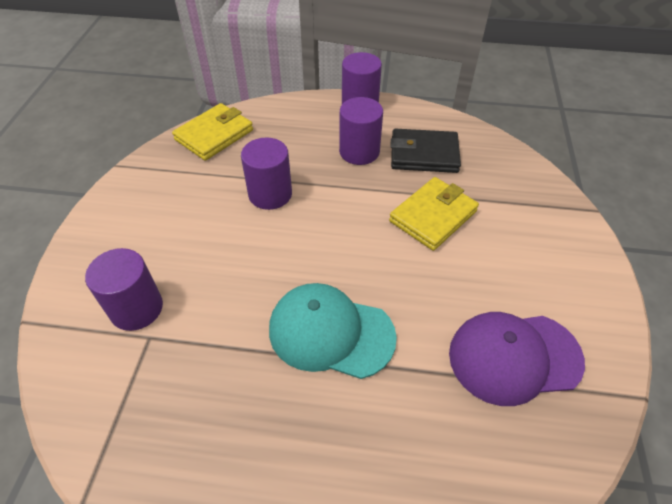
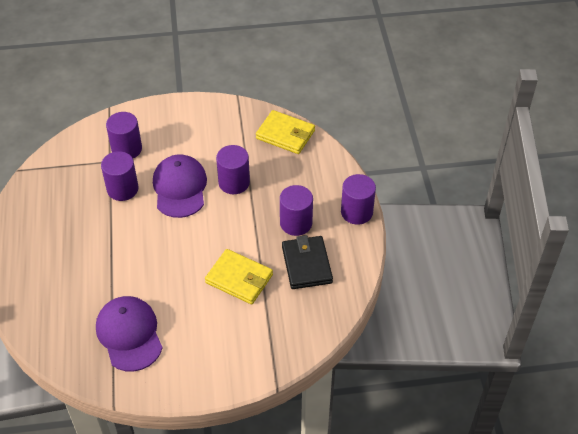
camera: 75 degrees right, 0 degrees up
(220, 326) = (122, 189): none -> purple cylinder
(253, 252) = (180, 188): none -> purple cap
(331, 332) = (128, 240): turquoise cap -> none

